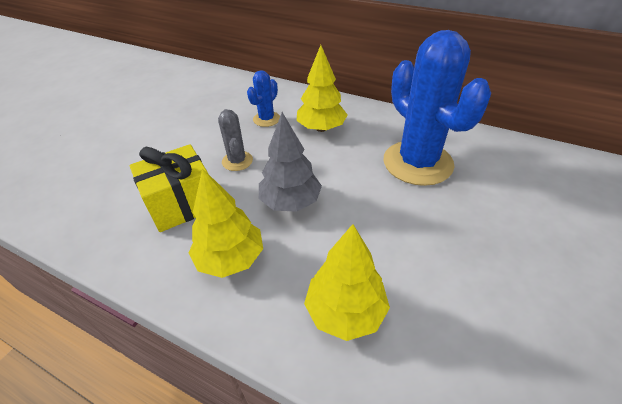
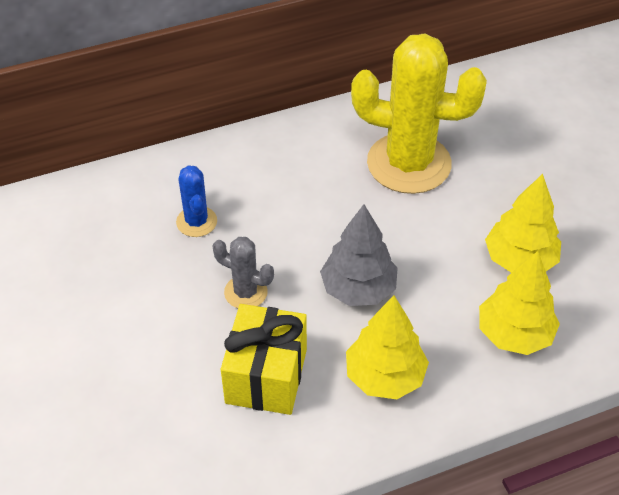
camera: 50 degrees left, 5 degrees up
(321, 128) = (272, 189): yellow tree -> yellow tree (519, 260)
(417, 163) = (409, 163): blue cactus -> yellow cactus

